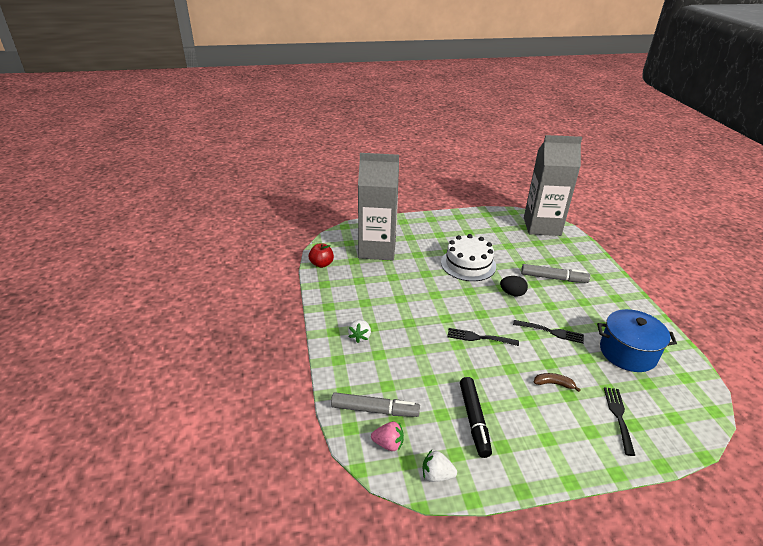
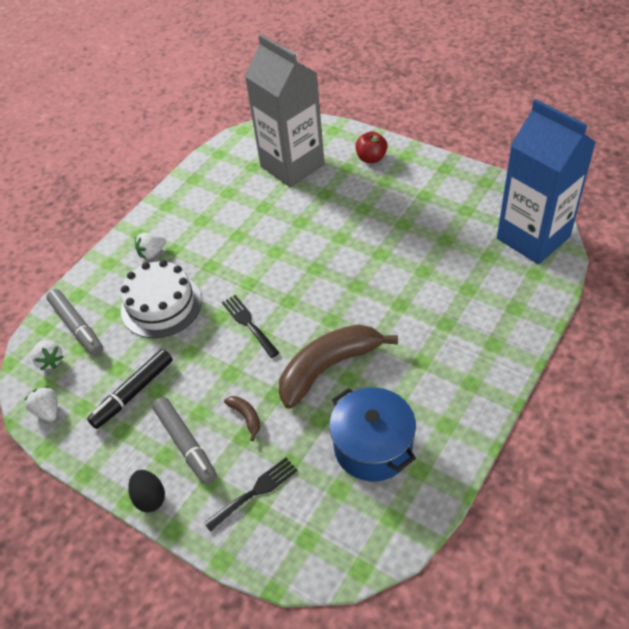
camera: 50 degrees right, 15 degrees up
(321, 264) = (219, 154): red apple -> red apple (371, 158)
(388, 444) = (50, 361): pink strawberry -> white strawberry
(468, 264) = (361, 237): white cake -> white cake (161, 305)
(512, 293) = (355, 300): black egg -> black egg (150, 498)
(542, 226) = (533, 237): grey carton -> blue carton
(551, 332) = (328, 367): black fork -> brown banana
(553, 278) = (433, 312): grey marker -> grey marker (186, 444)

